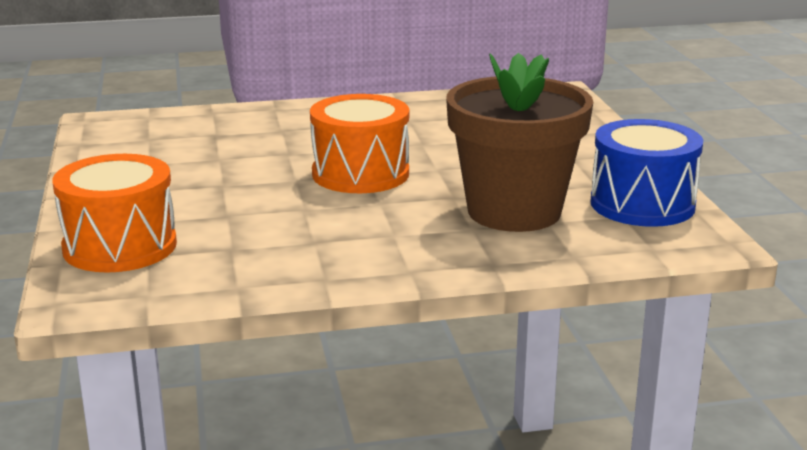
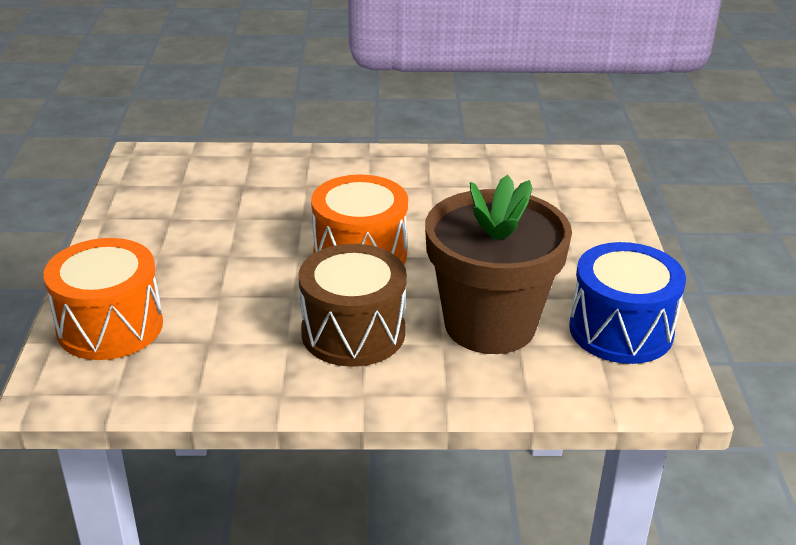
camera: 10 degrees right, 10 degrees up
(379, 229) = (353, 332): none -> brown drum

